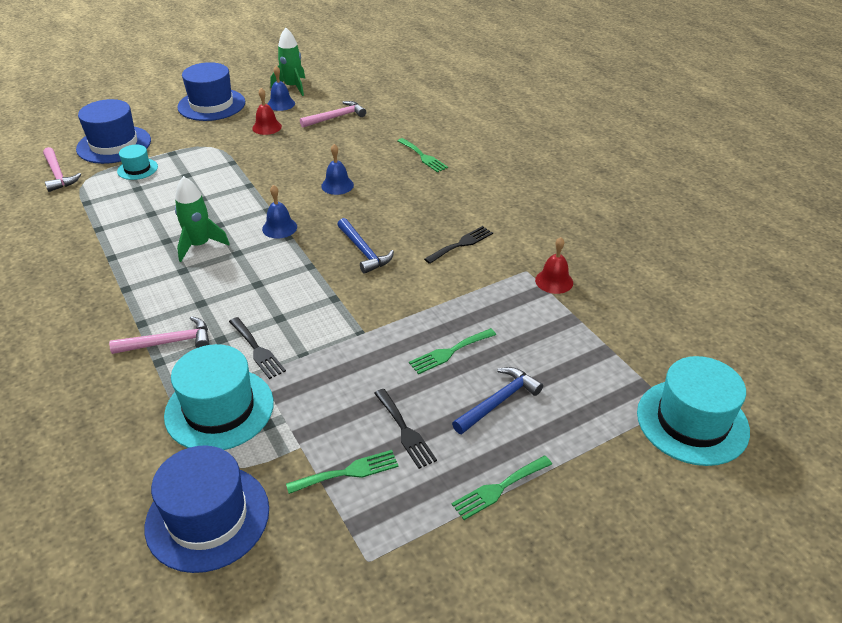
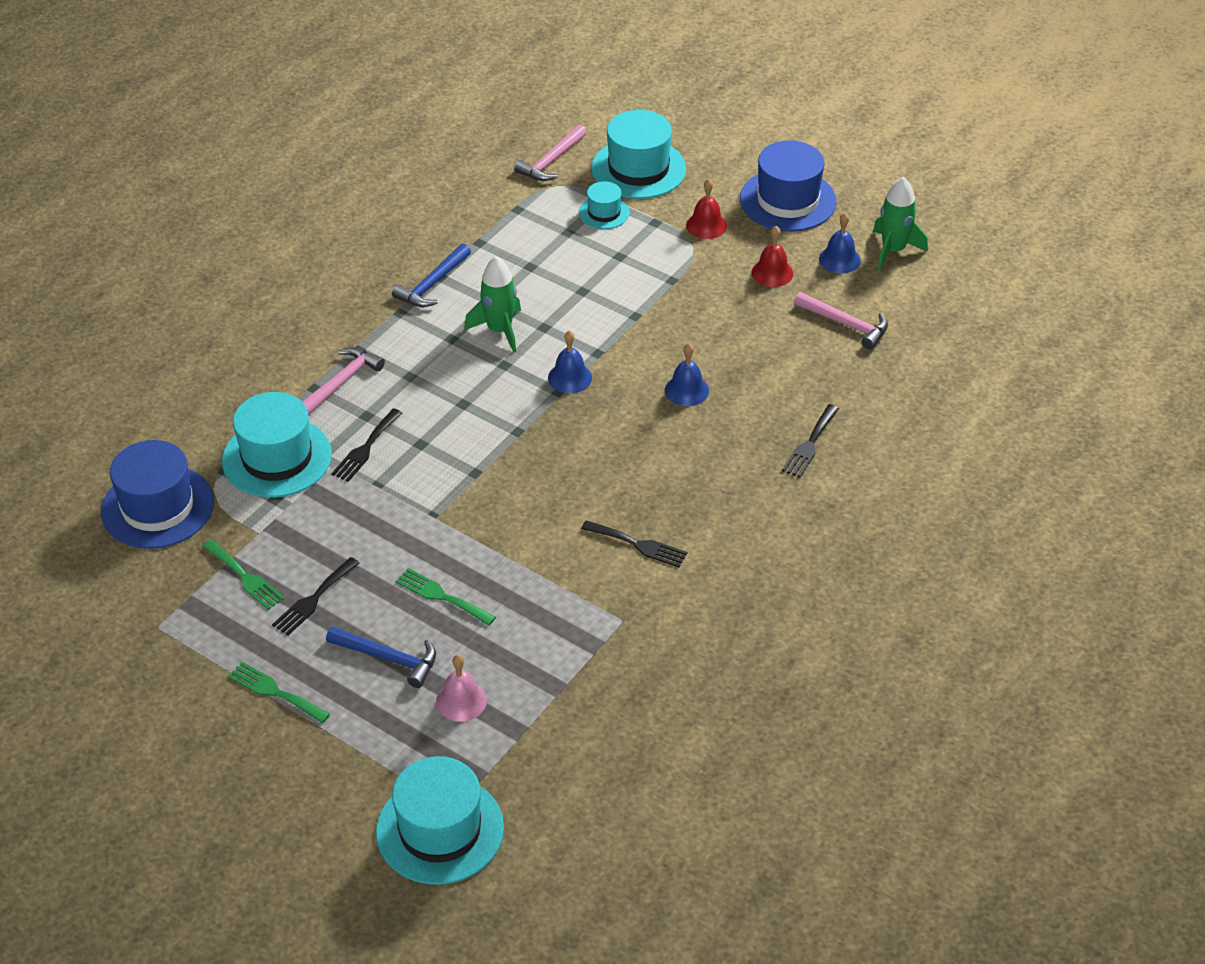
camera: 65 degrees right, 5 degrees up
(114, 145) = (638, 169): blue hat -> turquoise hat
(169, 342) = (342, 382): pink hammer -> pink hammer turned 105 degrees counterclockwise
(363, 251) = (570, 464): blue hammer -> blue hammer (432, 284)
(423, 156) = (810, 444): green fork -> black fork
(554, 281) = (617, 652): red bell -> red bell (706, 225)
(564, 372) = (461, 701): none -> pink bell

